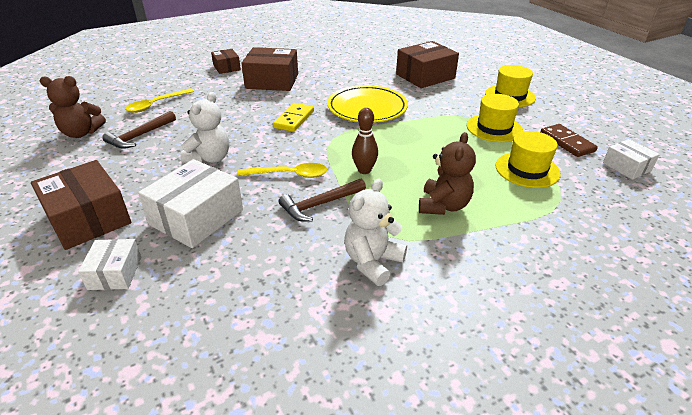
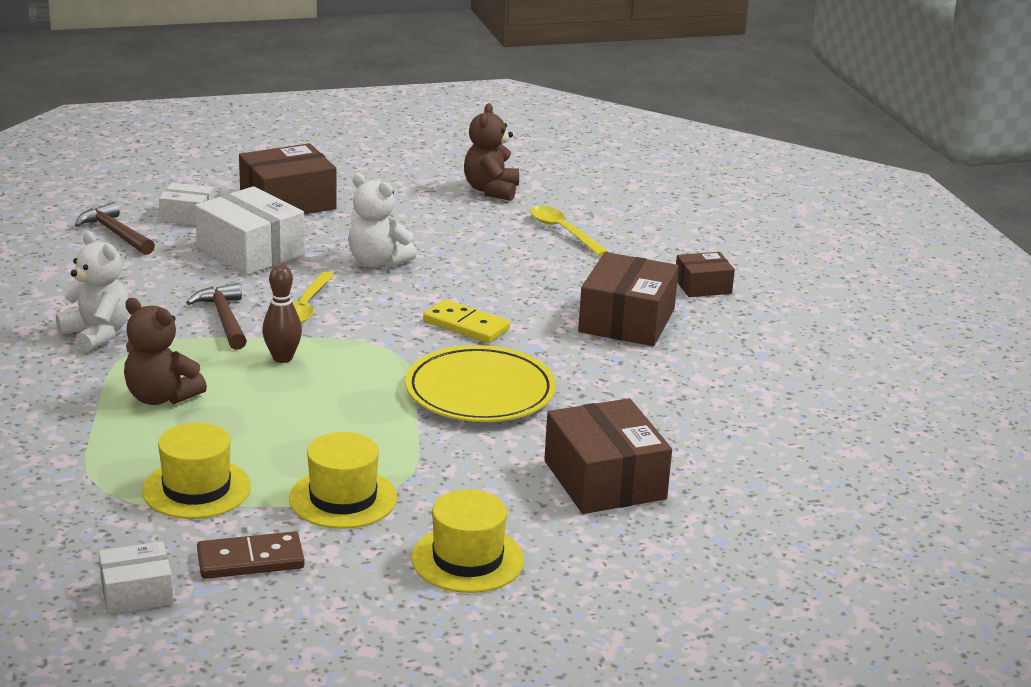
camera: 100 degrees right, 10 degrees down
(139, 136) = (465, 222): brown hammer -> brown hammer (115, 233)

